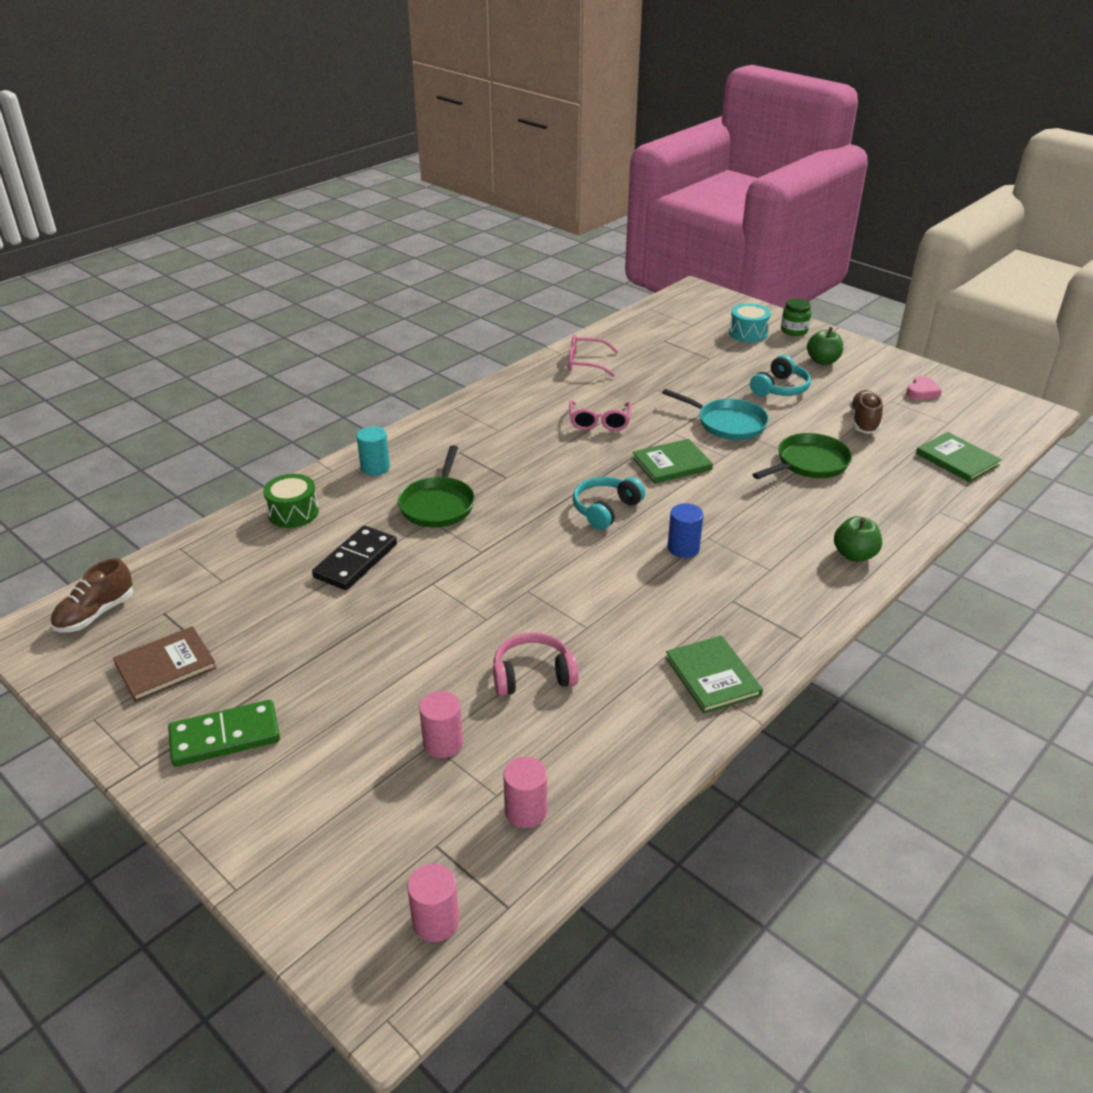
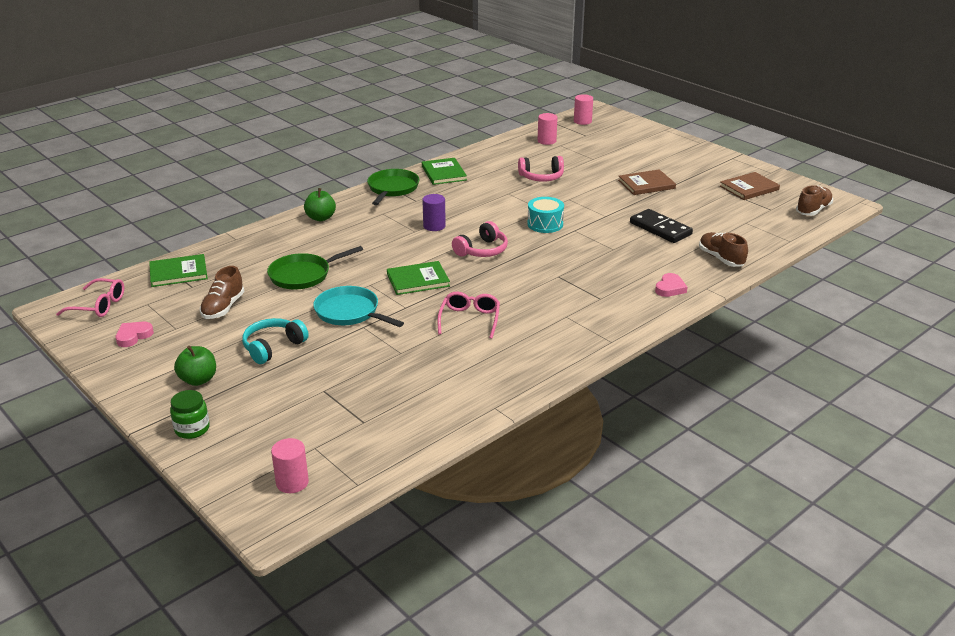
camera: 175 degrees left, 5 degrees down
(225, 737) = (697, 164): green domino -> none
(293, 513) = (721, 258): green drum -> brown shoe
(346, 665) = (646, 184): none -> brown book
(355, 561) = (660, 229): black domino -> black domino turned 75 degrees counterclockwise
(375, 468) = (670, 288): turquoise cylinder -> pink heart
(438, 504) = (610, 259): green pan -> green pan (392, 189)
(443, 743) = (587, 159): pink cylinder -> pink cylinder (292, 482)
(586, 363) = (468, 391): pink glasses -> pink glasses (99, 305)
(605, 509) = (482, 250): turquoise headphones -> pink headphones
(683, 548) = (434, 226): blue cylinder -> purple cylinder
(748, 333) = (252, 428): turquoise drum -> turquoise drum (545, 224)
(957, 459) = (178, 272): green book -> green book turned 75 degrees counterclockwise

